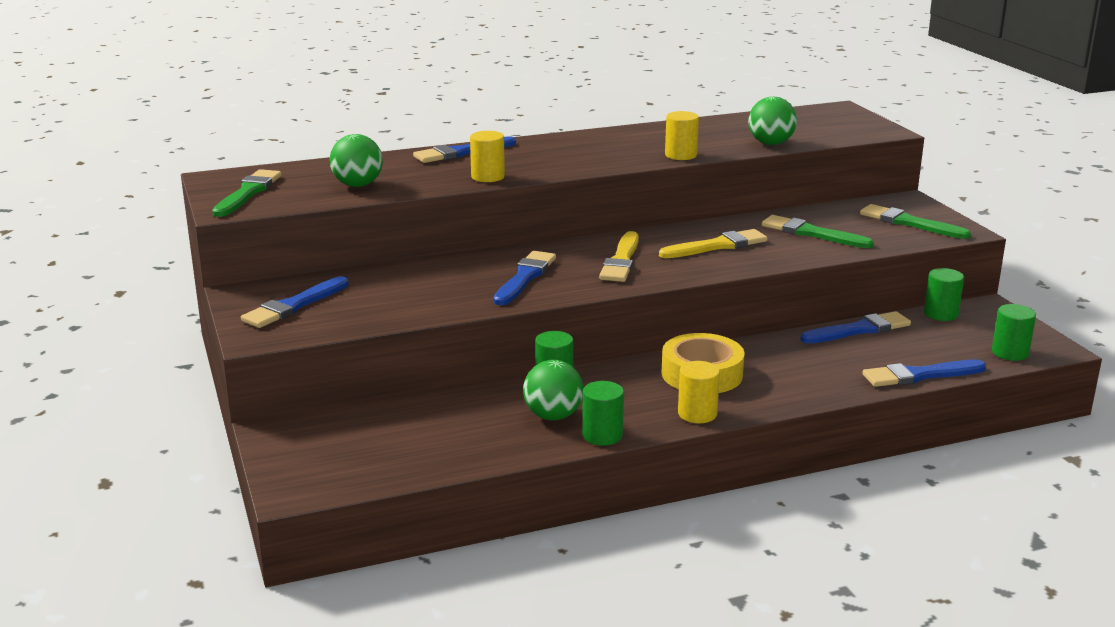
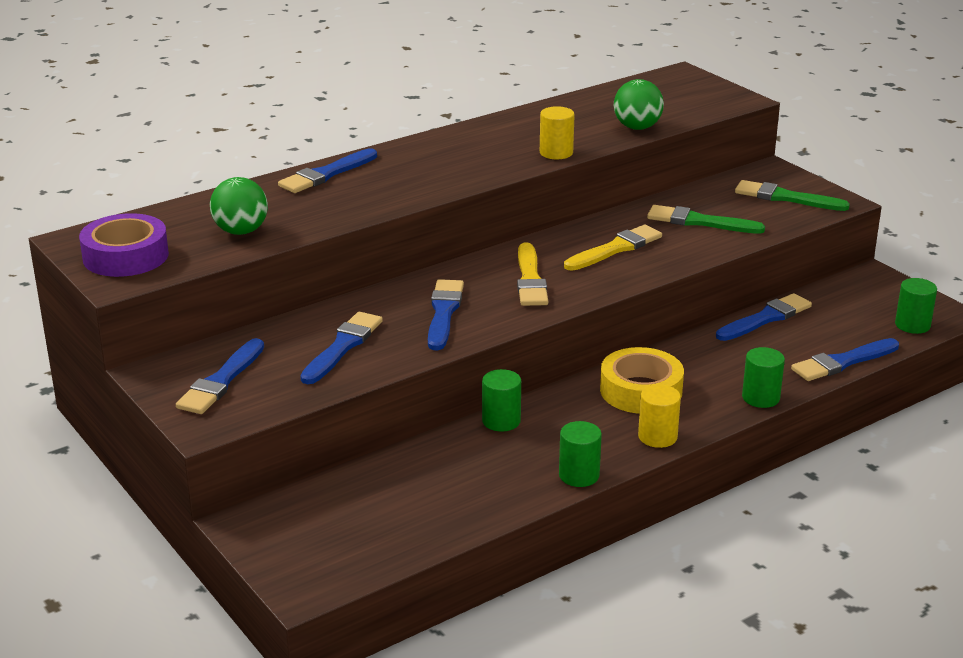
camera: 15 degrees left, 5 degrees up
(248, 193) = (126, 256): green brush -> purple tape
(417, 292) = (342, 347): none -> blue brush
(488, 177) = (374, 204): yellow cylinder -> none
(553, 416) = (520, 461): green ball -> none
(941, 314) = (833, 289): green cylinder -> green cylinder (760, 398)

